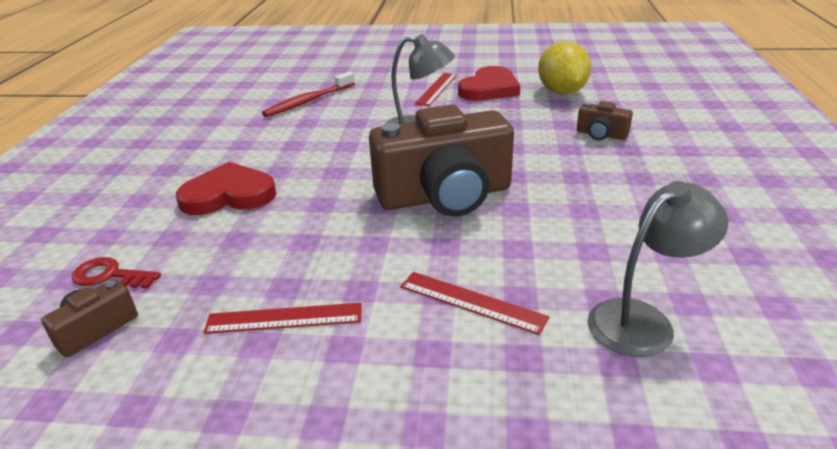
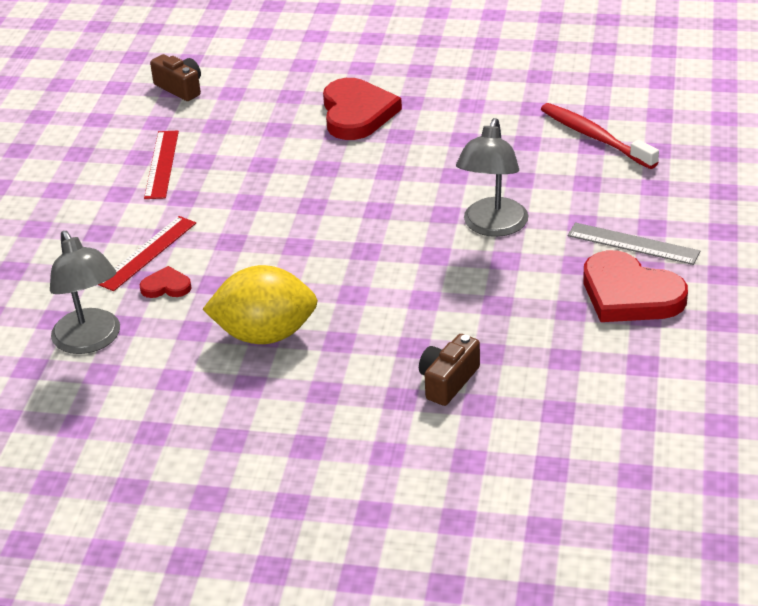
camera: 95 degrees right, 5 degrees up
(109, 275) = (243, 79): red key -> none
(436, 89) = (633, 244): red ruler -> grey ruler
(445, 196) = (320, 244): brown camera -> none
(529, 278) = (166, 286): none -> red heart
(561, 92) = (610, 367): yellow lemon -> yellow lemon (265, 335)

